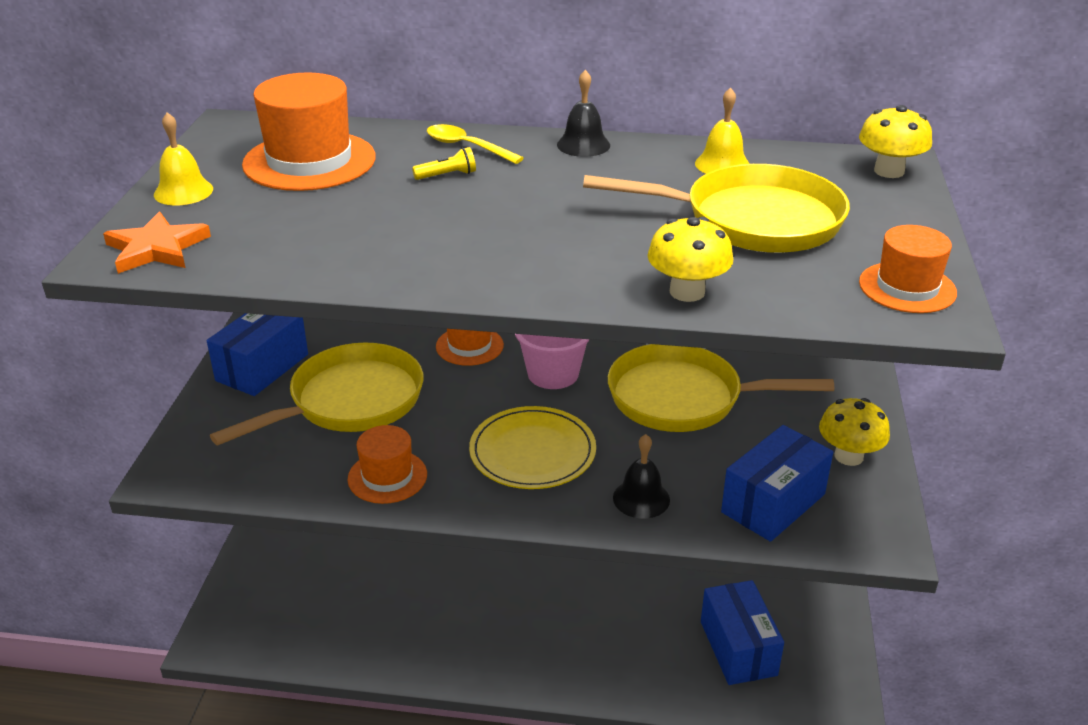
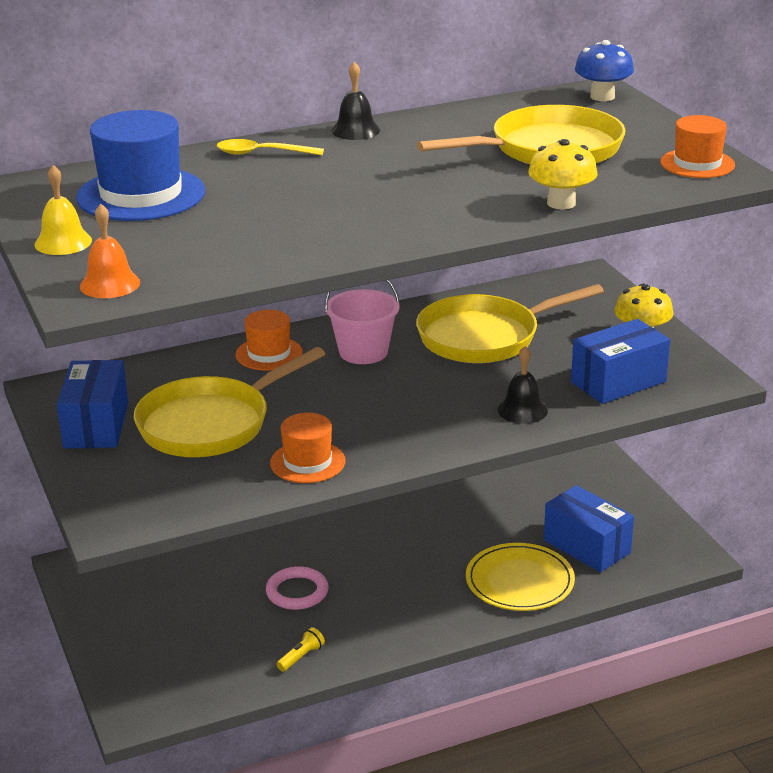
camera: 30 degrees left, 5 degrees down
(156, 248) = (110, 284): orange star -> orange bell
(309, 161) = (141, 194): orange hat -> blue hat
(349, 401) = (210, 424): yellow pan -> yellow pan turned 150 degrees counterclockwise
(437, 578) = (297, 592): none -> pink ring
(447, 175) = (277, 176): yellow flashlight -> yellow flashlight (301, 657)
(532, 452) = (407, 408): yellow plate -> yellow plate (519, 581)
(722, 164) = (480, 119): yellow bell -> none
(773, 503) = (618, 382): blue box -> blue box turned 45 degrees clockwise
(889, 171) = (602, 97): yellow mushroom -> blue mushroom

